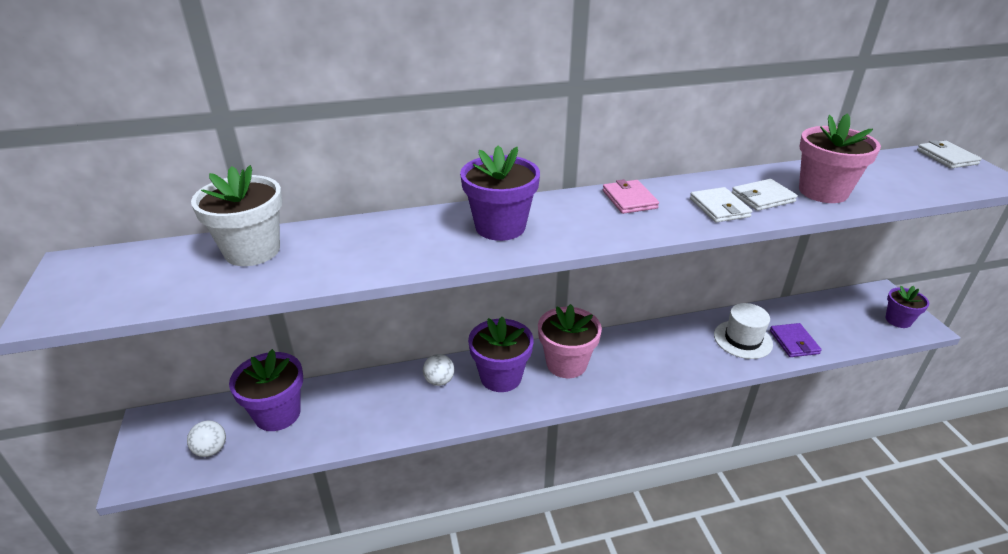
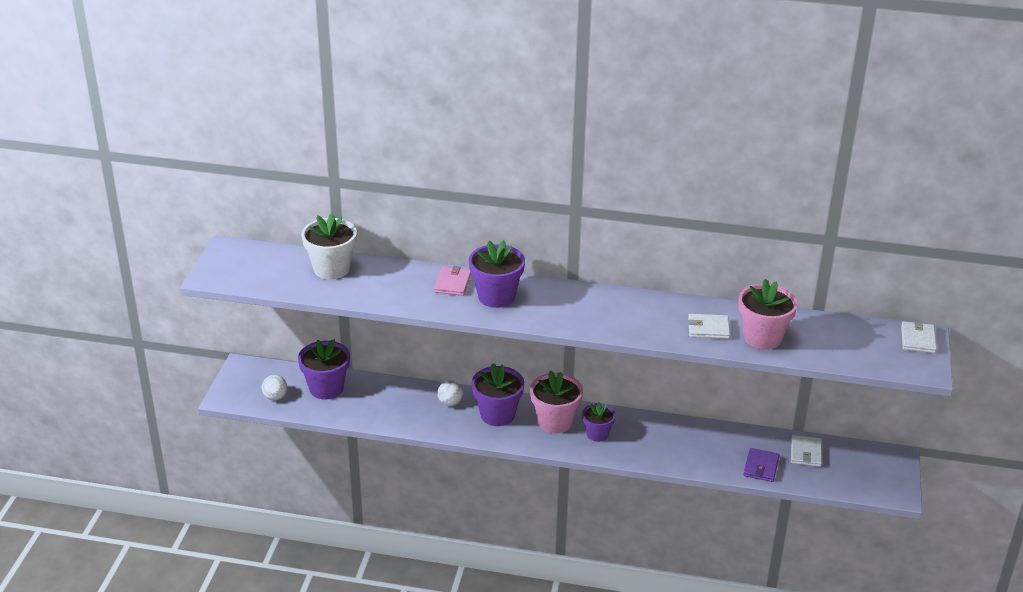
camera: 25 degrees right, 0 degrees up
(629, 199) = (606, 301): pink wallet -> pink wallet (453, 283)
(719, 208) = (665, 327): white wallet -> white wallet (806, 453)
(742, 339) = (718, 451): white hat -> none
(898, 320) = (880, 482): purple flower pot -> purple flower pot (597, 434)

